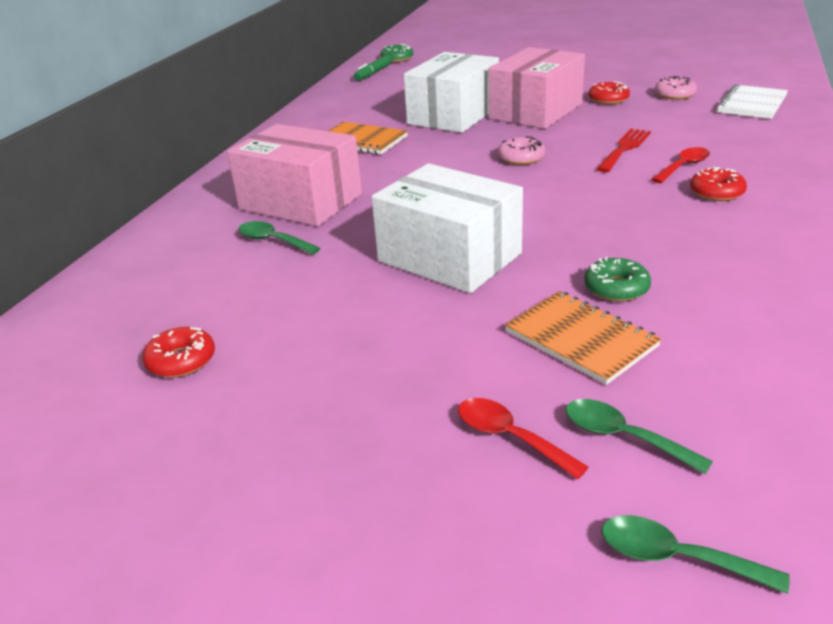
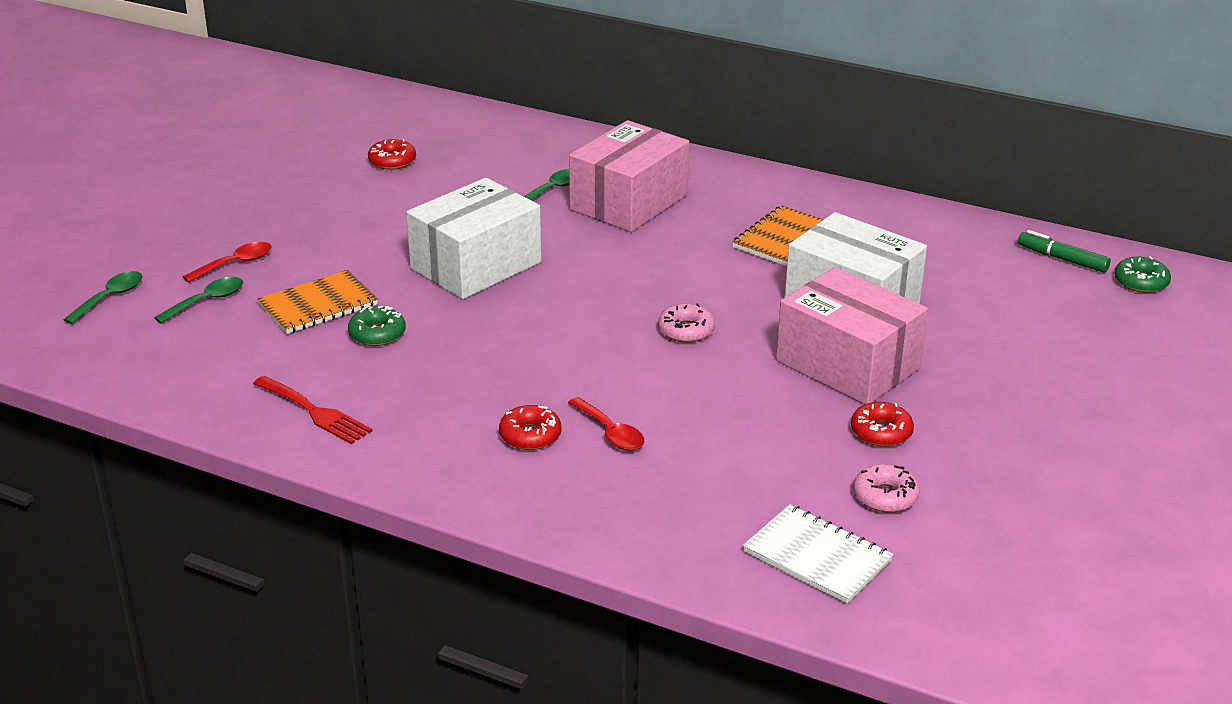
camera: 95 degrees right, 0 degrees up
(624, 148) = (685, 405): red fork -> red fork (315, 412)

